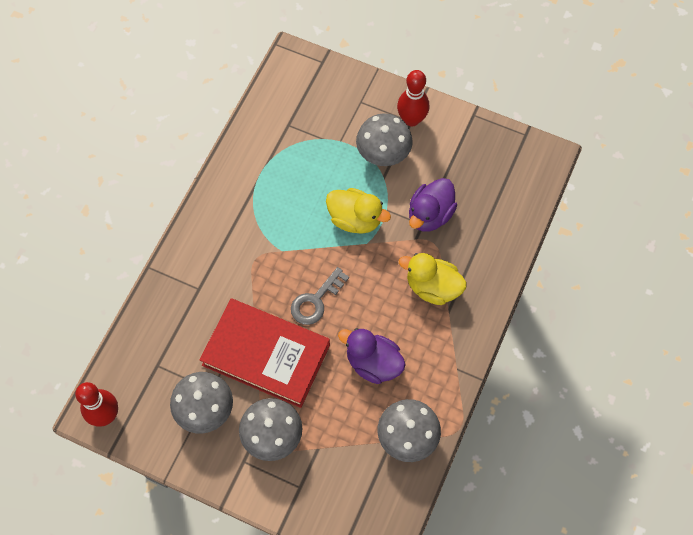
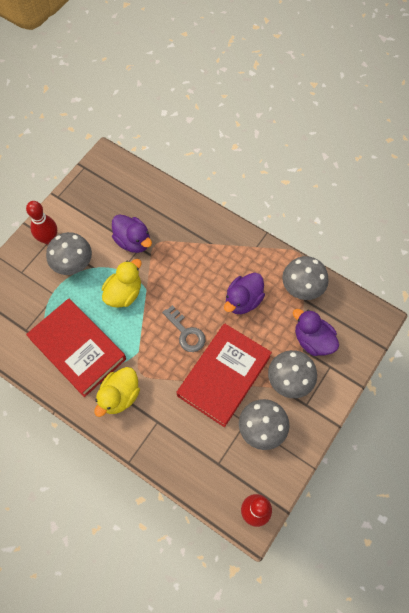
camera: 80 degrees left, 0 degrees up
(274, 184) = (78, 349): none -> red book
(332, 460) = (312, 340): none -> purple duck
(432, 287) = (191, 250): yellow duck -> yellow duck (119, 396)

